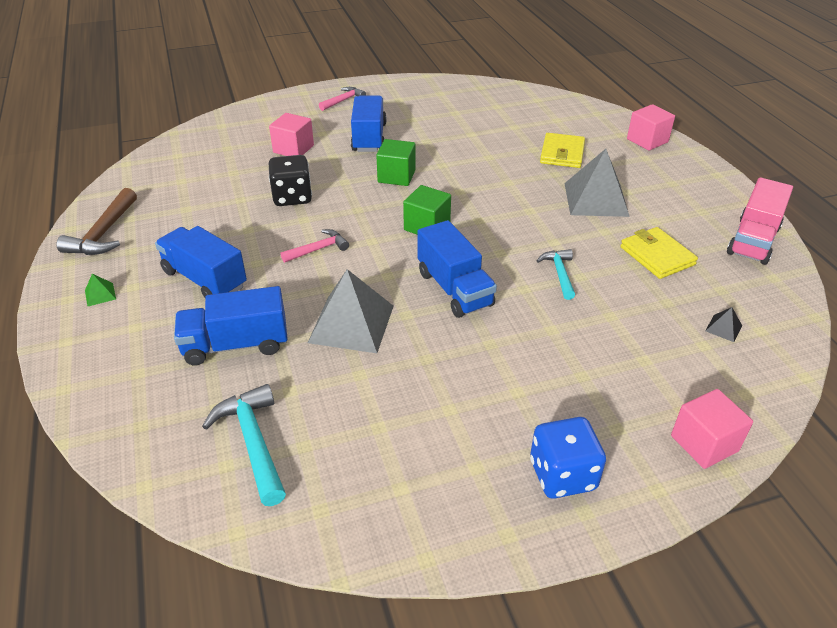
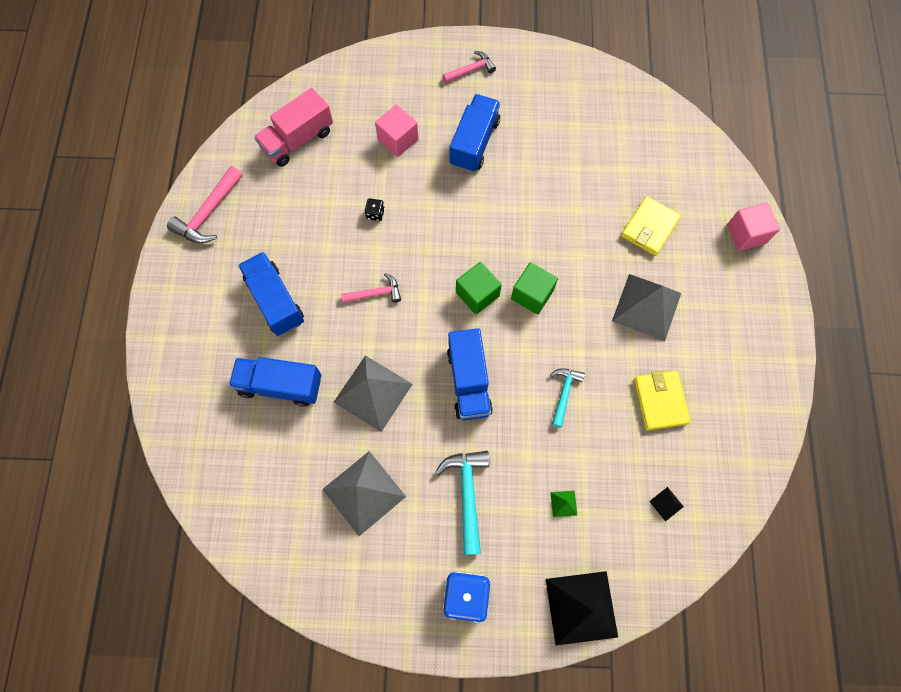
camera: 20 degrees right, 30 degrees up
(100, 294) = (193, 291): green pyramid -> green pyramid (563, 503)
(104, 233) = (208, 213): brown hammer -> pink hammer
(253, 442) = (267, 487): turquoise hammer -> turquoise hammer (467, 494)
(292, 197) = (375, 214): black dice -> black dice, size x0.48
(382, 413) = (364, 493): none -> grey pyramid
(396, 176) = (478, 212): green cube -> green cube (532, 294)
(704, 443) = (581, 607): pink cube -> black pyramid
(753, 240) = (759, 411): pink truck -> pink truck (298, 140)

